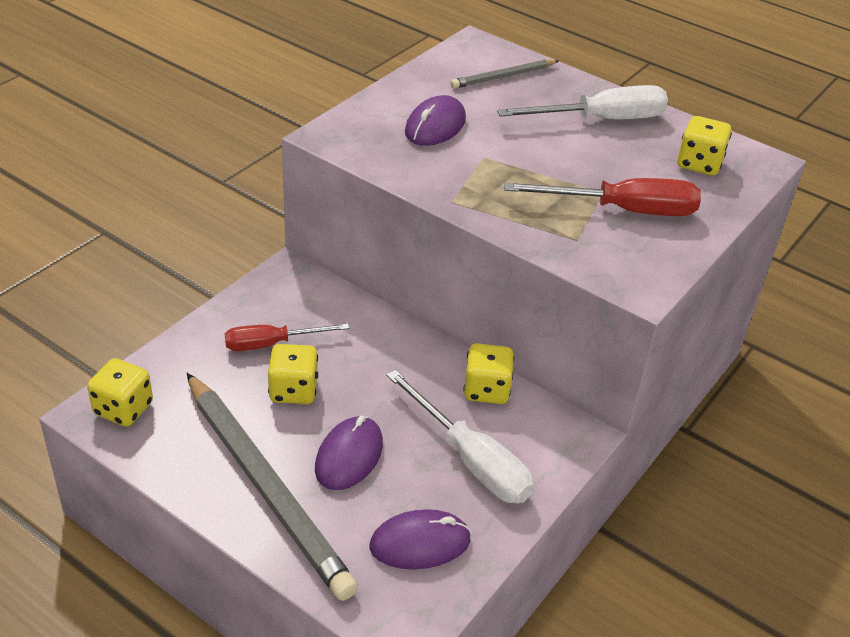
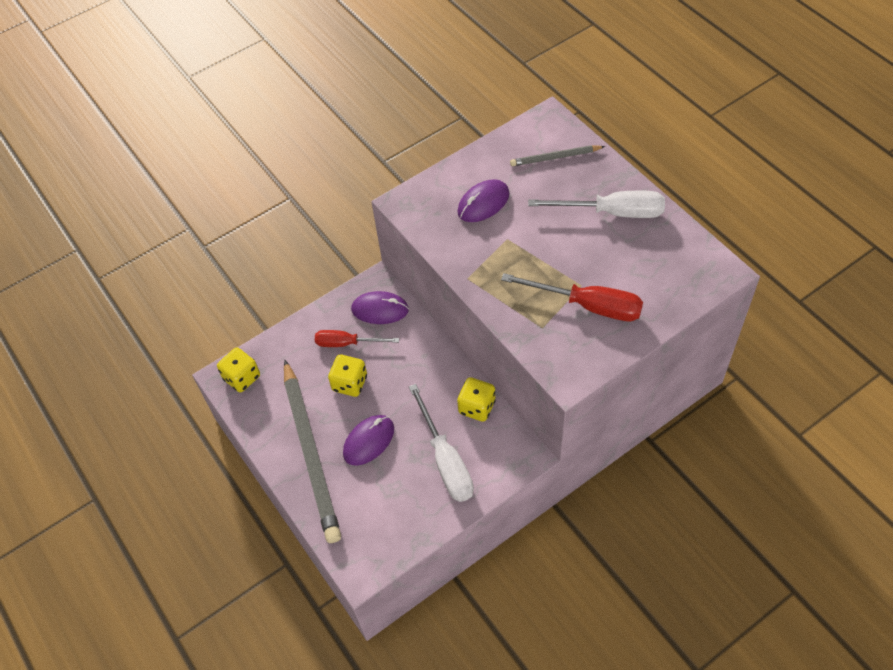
camera: 25 degrees right, 15 degrees up
(420, 543) = (391, 514): purple mouse -> purple mouse (380, 309)
(699, 164) = (668, 268): yellow dice -> none

